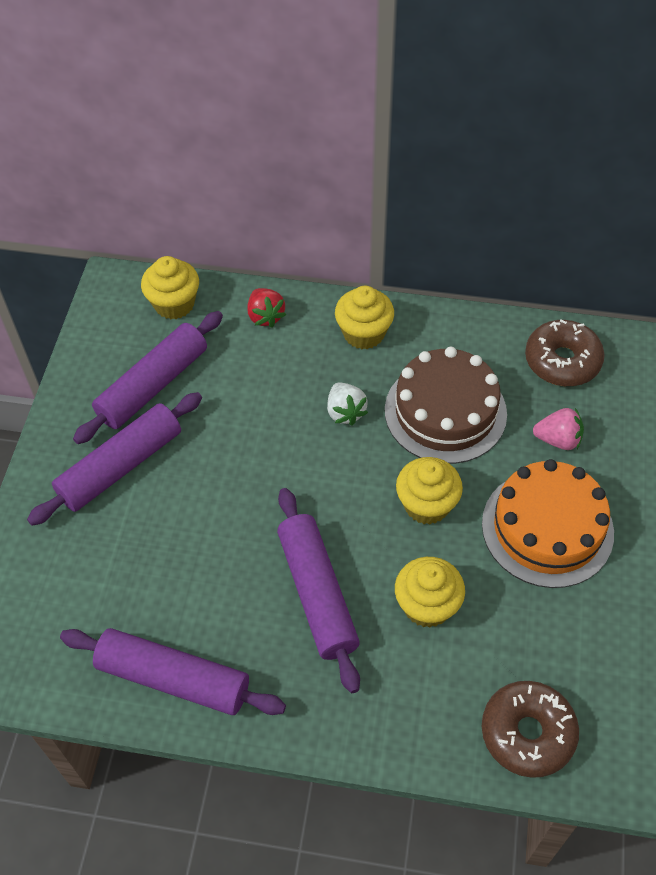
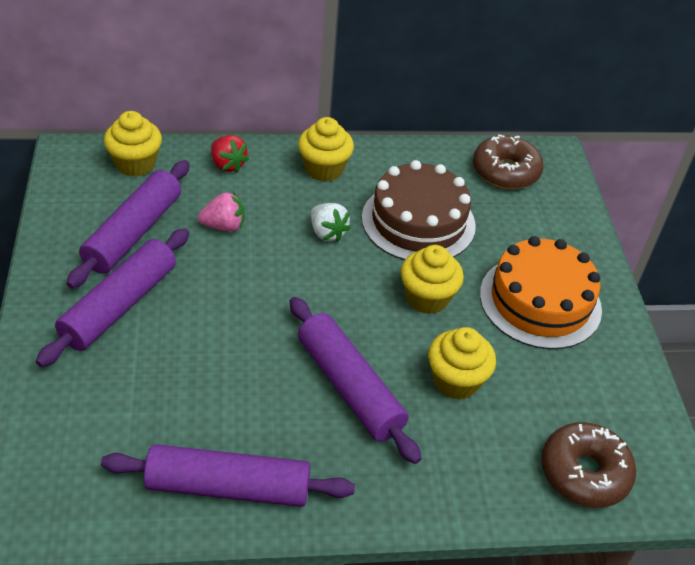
camera: 20 degrees left, 10 degrees down
(558, 439) = (524, 231): pink strawberry -> pink strawberry (223, 226)

